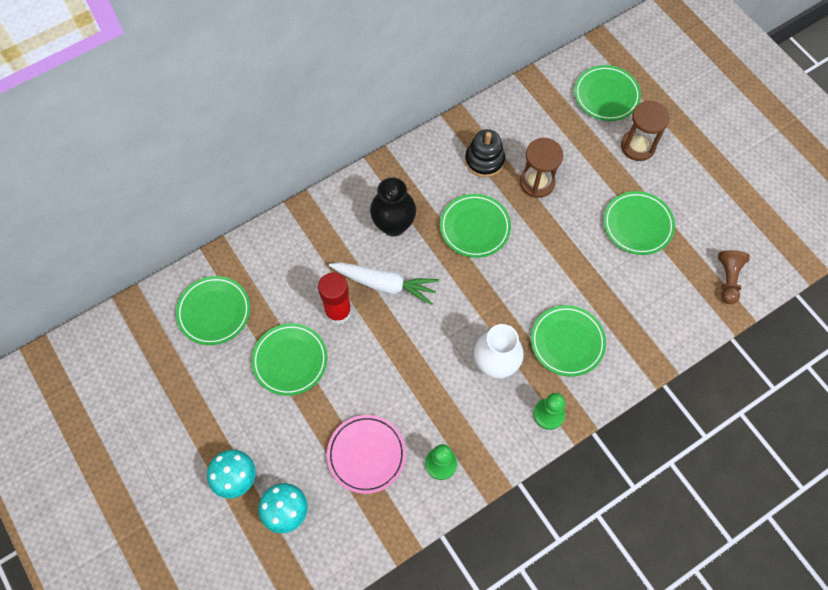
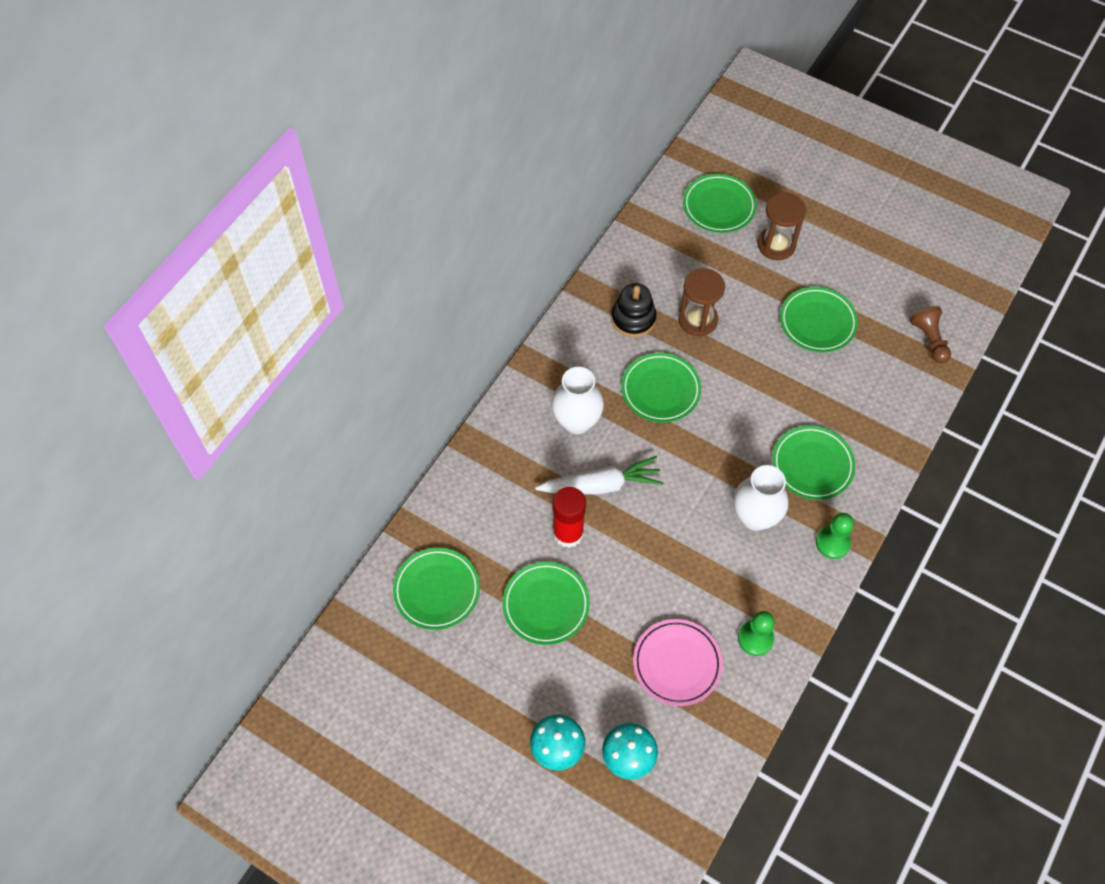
camera: 25 degrees left, 5 degrees down
(393, 225) = (577, 421): black vase -> white vase

